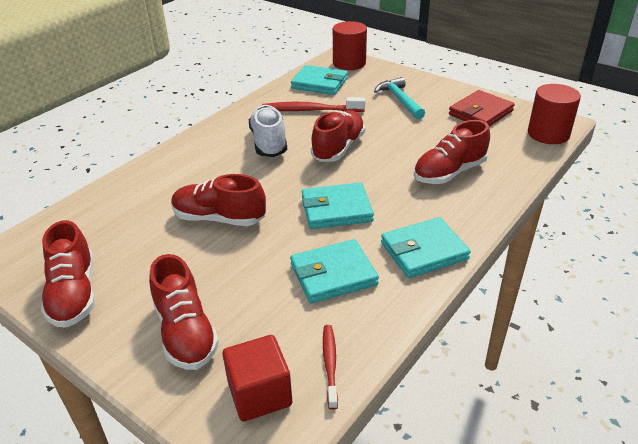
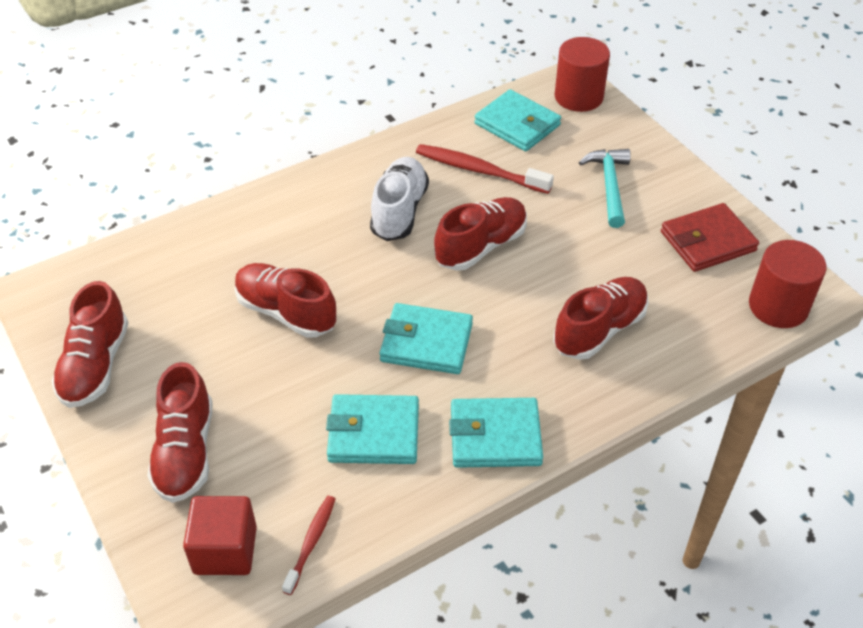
camera: 20 degrees right, 10 degrees up
(449, 172) = (599, 330): red shoe -> red shoe turned 150 degrees clockwise

